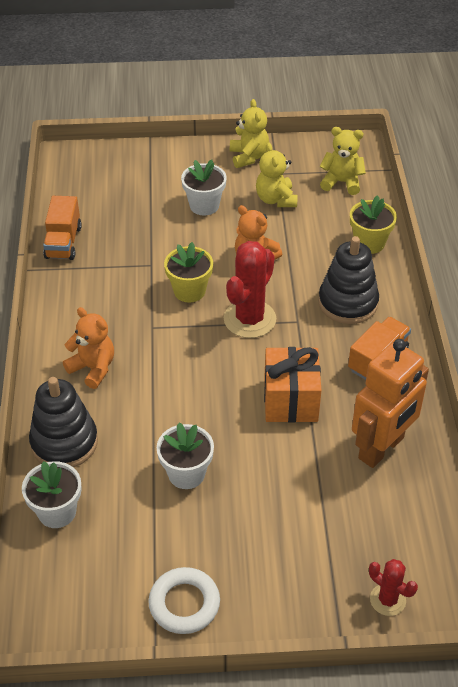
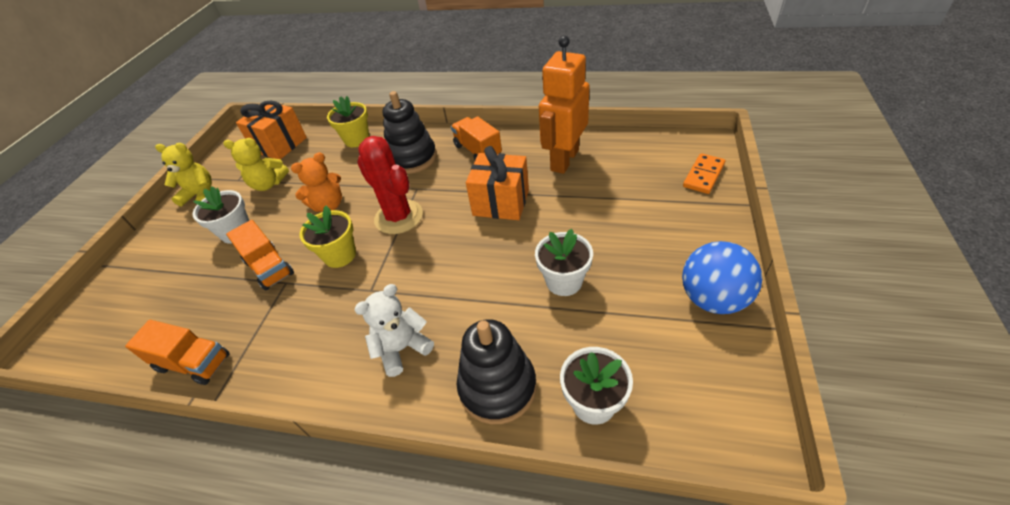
camera: 70 degrees left, 0 degrees up
(93, 368) = (402, 348): orange teddy bear -> white teddy bear
(166, 247) = (269, 267): none -> orange truck
(184, 604) = (713, 299): white ring -> blue ball
(341, 182) = (280, 145): yellow teddy bear -> orange gift
(381, 448) = (564, 160): orange robot -> orange robot turned 120 degrees counterclockwise
(387, 600) = (703, 175): red cactus -> orange domino

